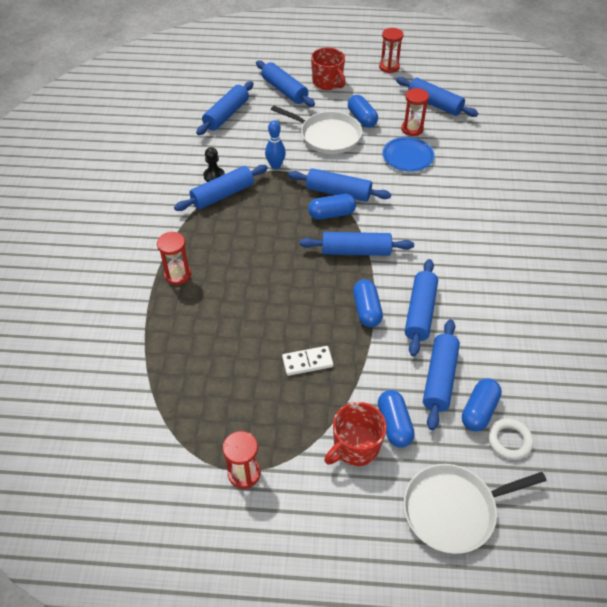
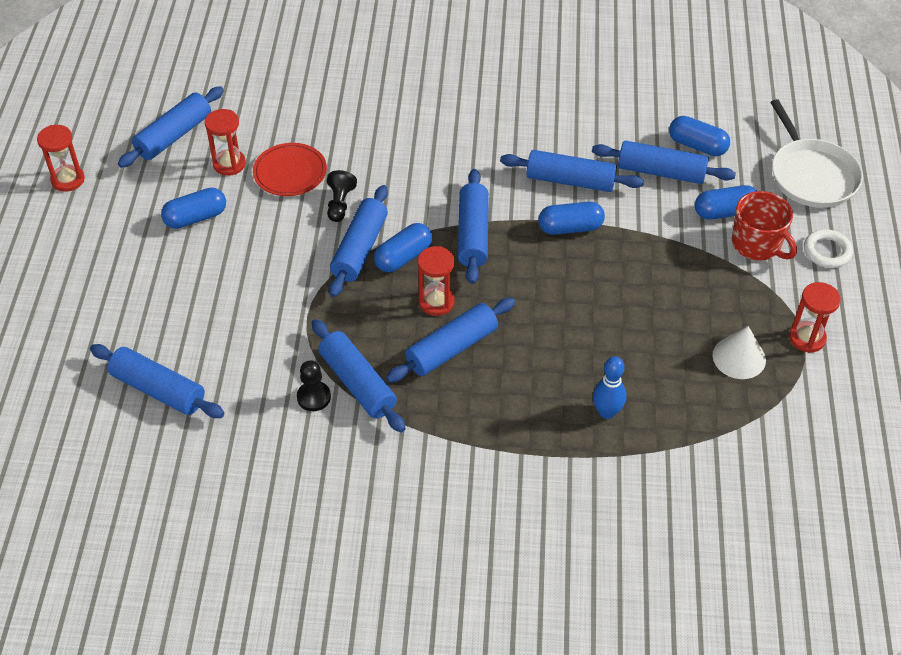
camera: 90 degrees left, 0 degrees up
(178, 275) = (521, 426): red hourglass -> red hourglass (436, 302)
(227, 416) = (739, 357): none -> white cone
(275, 165) = (296, 320): blue bowling pin -> blue bowling pin (607, 412)
(284, 90) = (104, 312): blue rolling pin -> blue rolling pin (452, 348)
(307, 362) = (653, 284): white domino -> none
(327, 136) = (232, 259): white pan -> none
(328, 82) = (94, 256): red mug -> none
(331, 214) = (403, 257): blue capsule -> blue capsule turned 60 degrees clockwise
(380, 181) = (340, 204): none -> black pawn
(407, 156) = (290, 173): blue plate -> red plate
(509, 440) = (728, 128): white ring -> white ring (827, 251)

